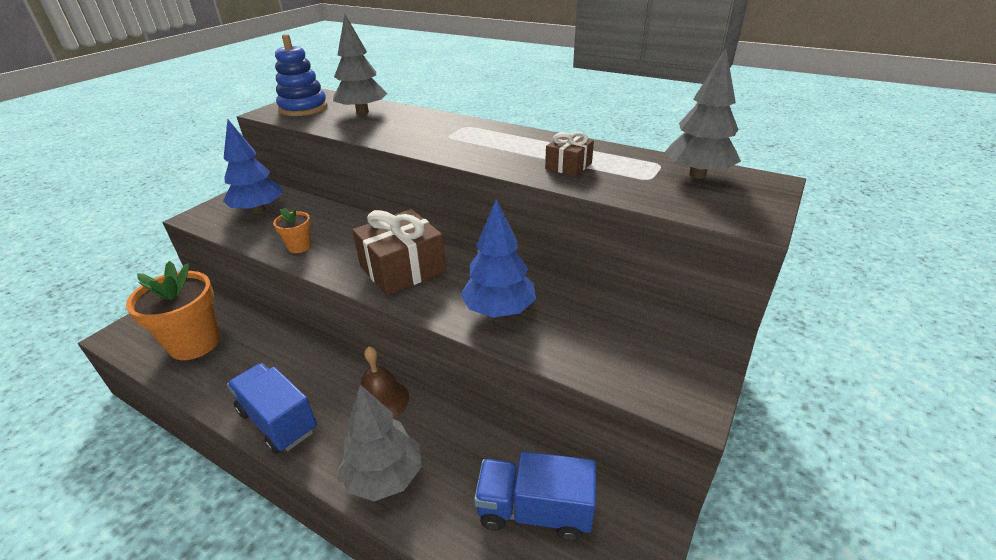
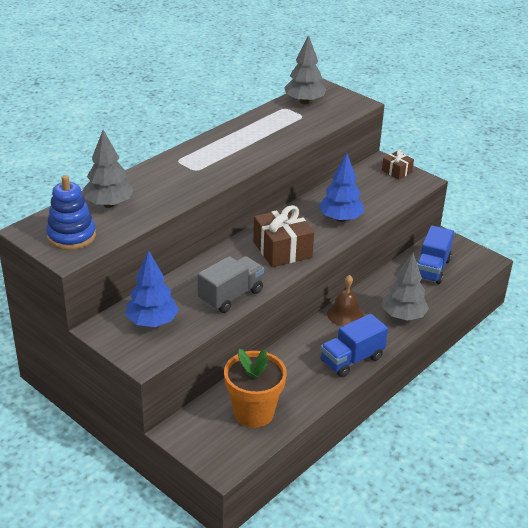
camera: 80 degrees left, 0 degrees up
(299, 247) = (231, 296): orange flower pot -> grey truck
(568, 166) = (273, 135): brown gift -> brown gift (396, 171)

